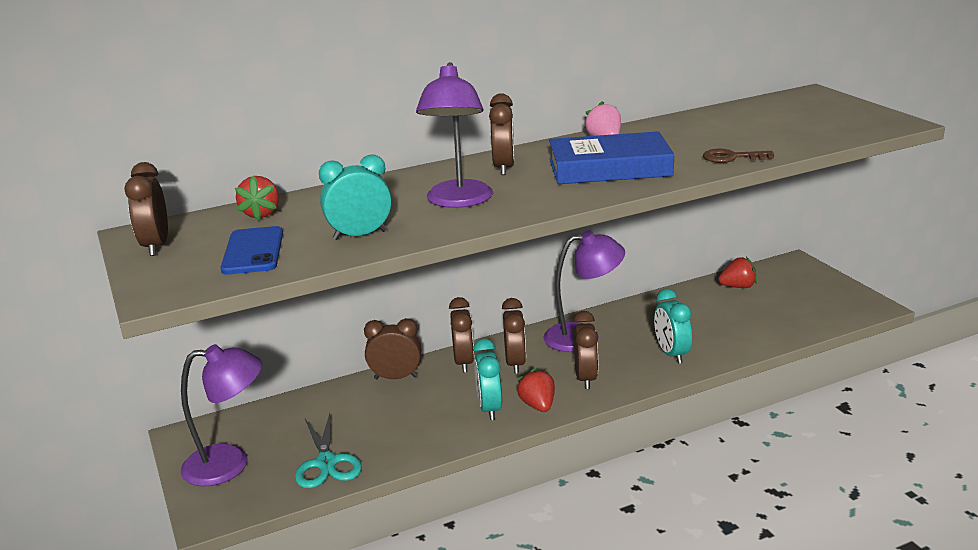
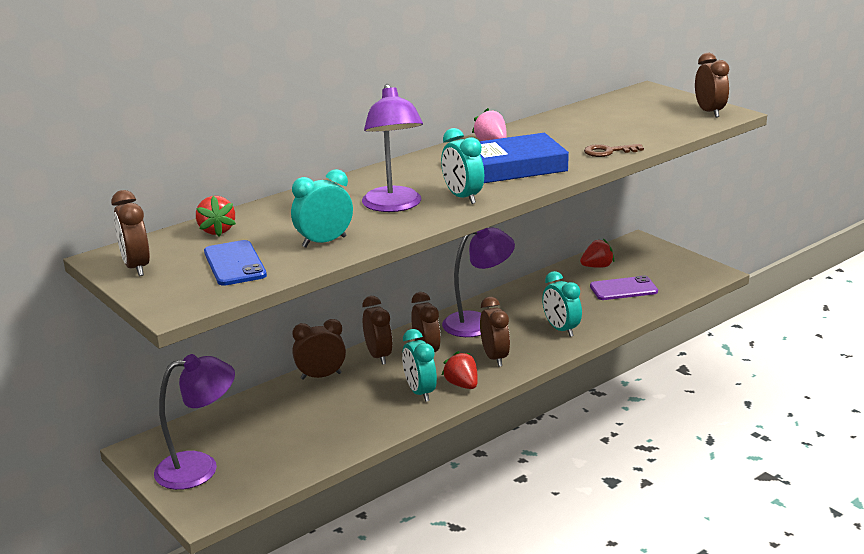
camera: 15 degrees left, 0 degrees up
(326, 463) = (292, 455): turquoise scissors -> none
(504, 168) = (416, 173): brown clock -> brown clock (709, 112)
(538, 197) = (462, 197): none -> turquoise clock
(759, 315) = (623, 289): none -> purple phone

